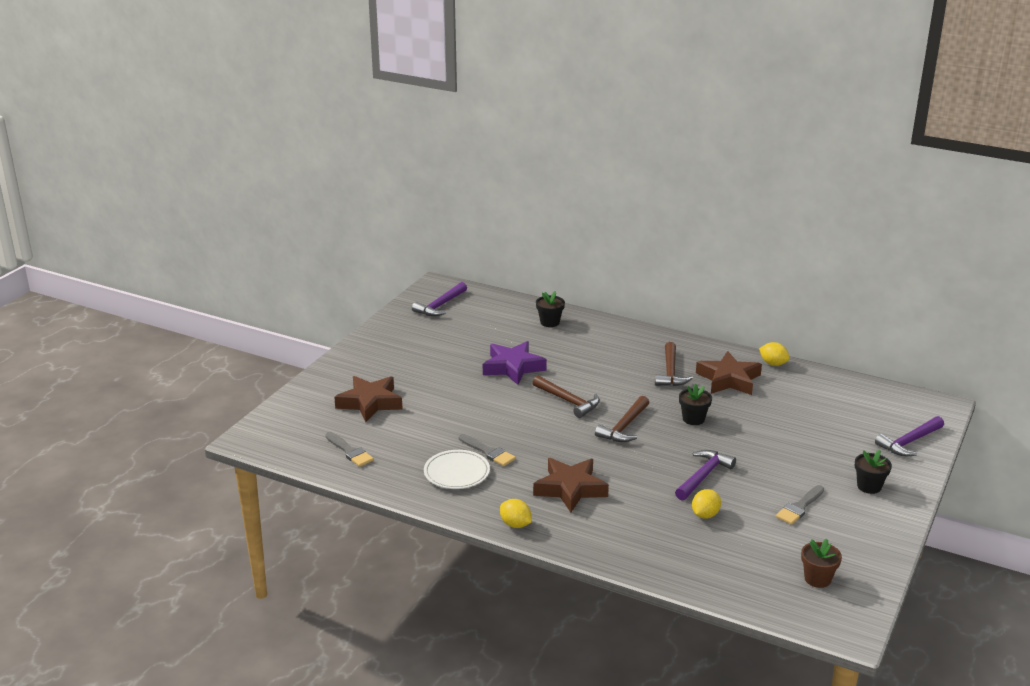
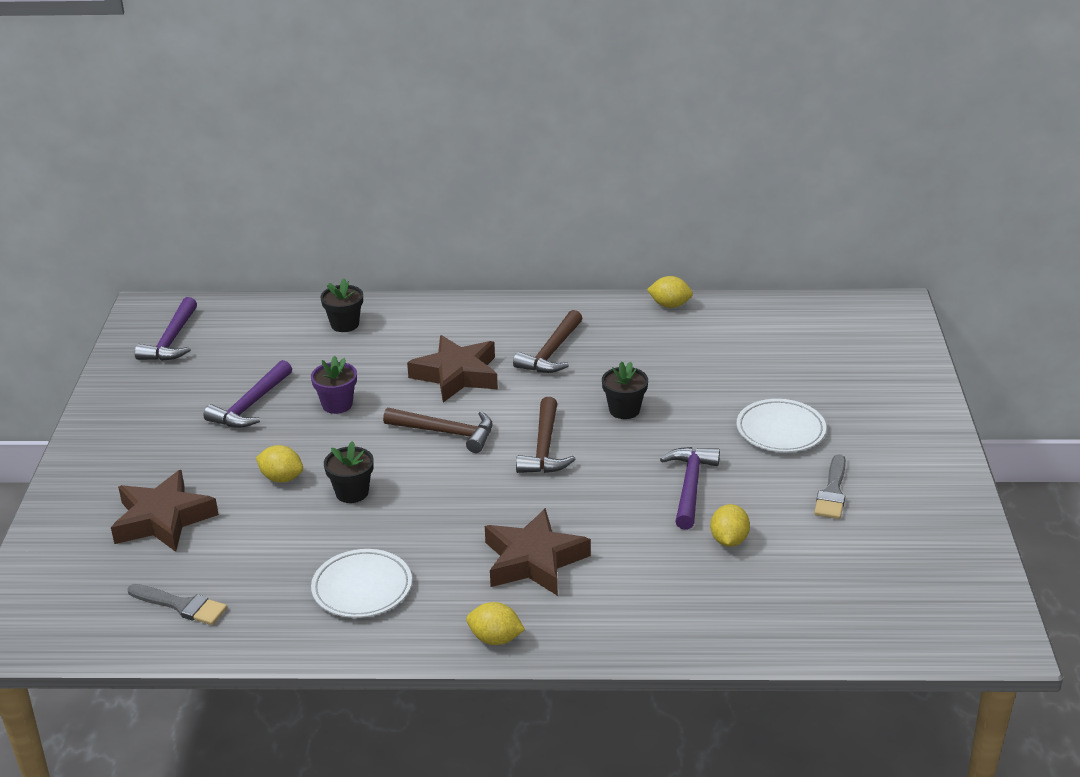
camera: 25 degrees left, 5 degrees up
(452, 399) = (281, 478): none -> yellow lemon
(488, 452) = (386, 542): grey brush -> none
(513, 367) = (337, 404): purple star -> purple flower pot
(670, 372) = (551, 352): brown hammer -> brown hammer turned 45 degrees clockwise
(728, 379) = (631, 342): brown star -> brown star (457, 375)
(792, 460) = (780, 430): none -> white plate
(817, 579) = (919, 583): brown flower pot -> none
(869, 486) = (891, 437): black flower pot -> black flower pot (352, 492)
(909, 442) = (895, 364): purple hammer -> purple hammer (251, 405)

